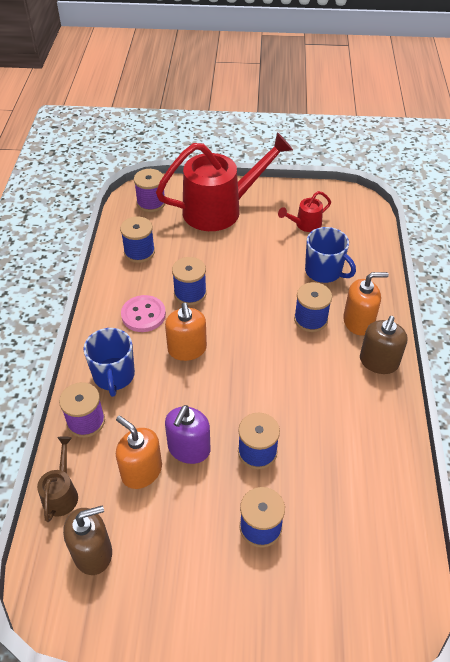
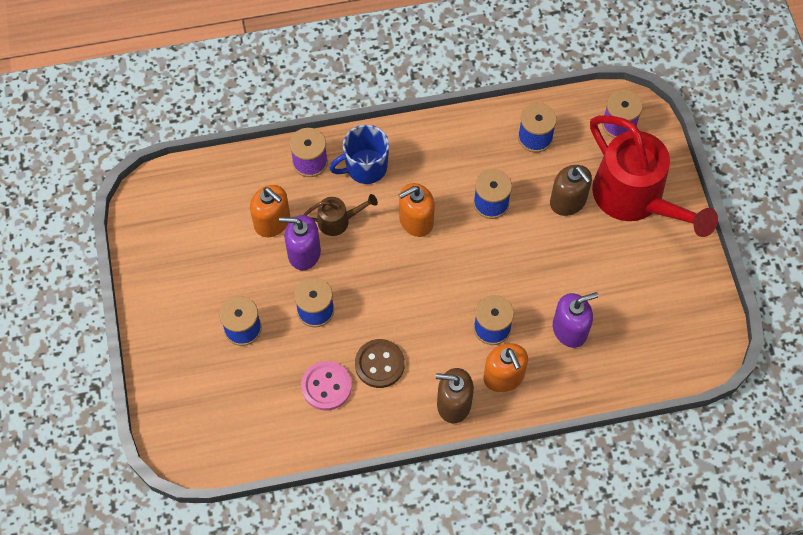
camera: 75 degrees right, 15 degrees up
(61, 493) = (237, 169): brown watering can -> brown watering can (338, 221)
(93, 552) = (192, 209): brown soap dispenser -> brown soap dispenser (568, 201)
(141, 471) = (272, 222): orange soap dispenser -> orange soap dispenser turned 105 degrees clockwise
(143, 315) = (447, 169): pink button -> pink button (326, 386)
(305, 225) = (642, 295): red watering can -> none
(324, 271) = (570, 329): blue mug -> purple soap dispenser
(328, 409) = (379, 364): none -> brown button

